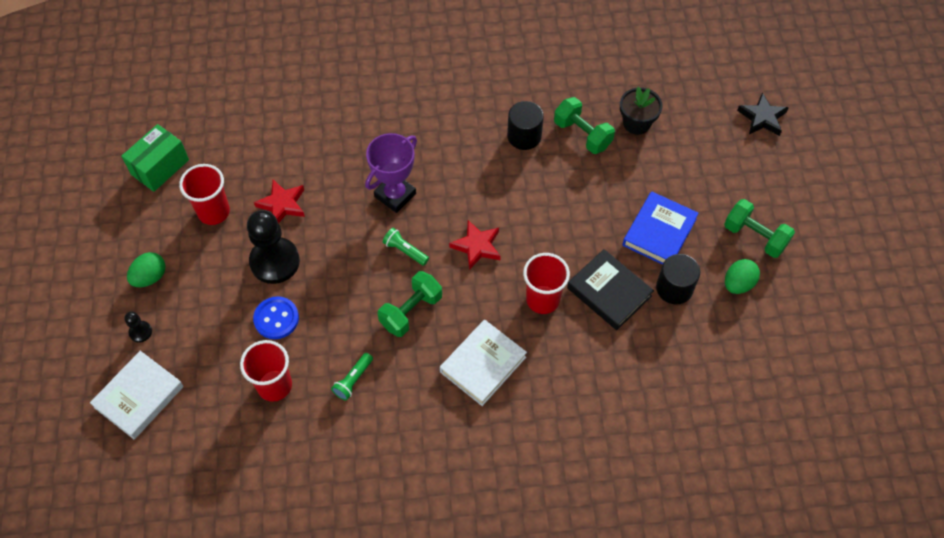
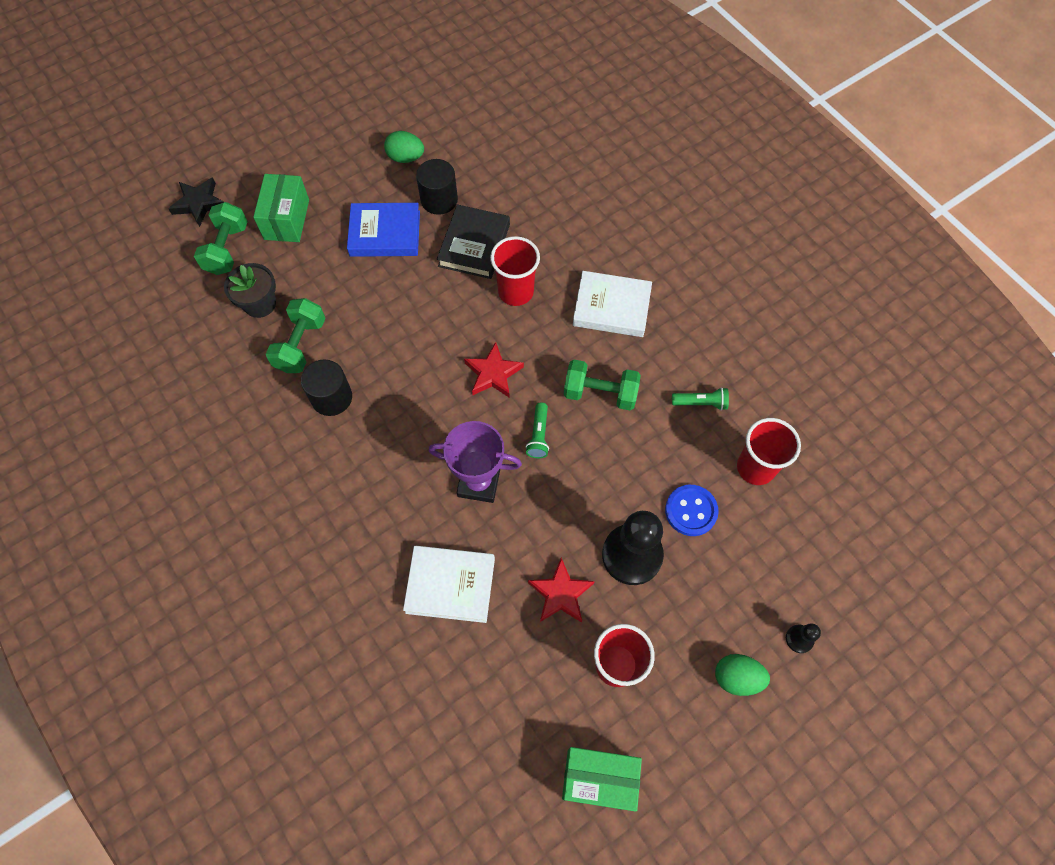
camera: 120 degrees left, 5 degrees up
(139, 397) = (859, 587): white book -> white book (450, 585)
(713, 170) = (287, 219): none -> green box
(755, 236) = (347, 163): green dumbbell -> green dumbbell (227, 249)

